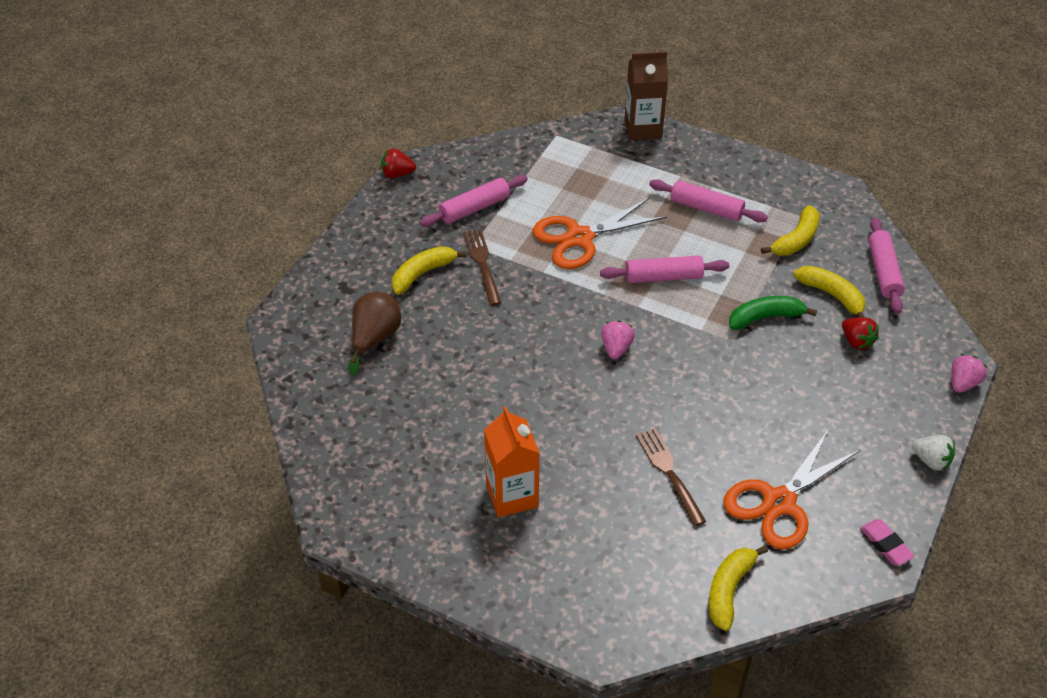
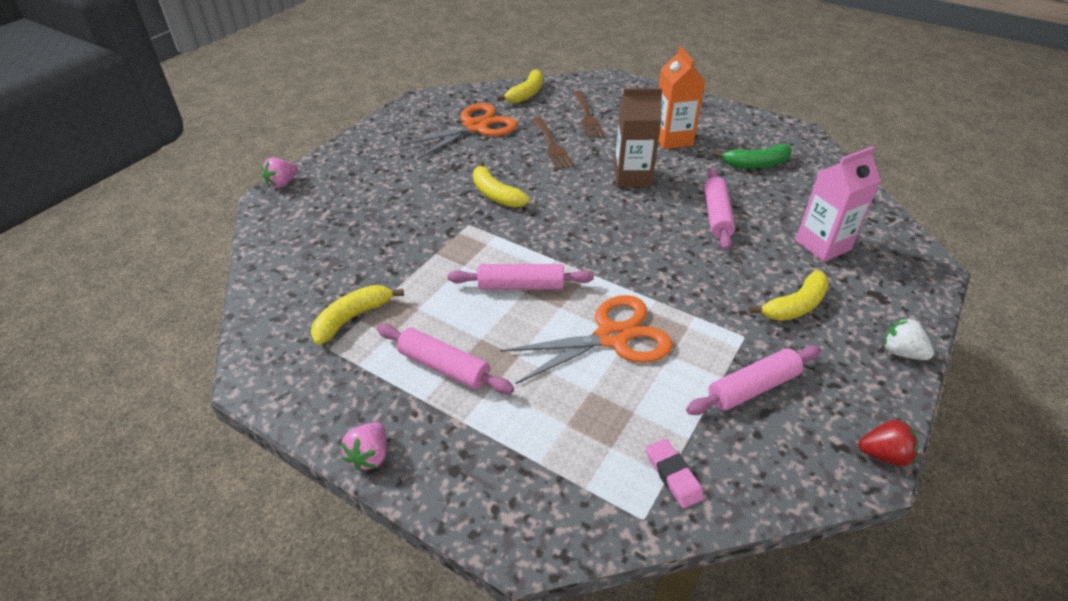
camera: 175 degrees left, 5 degrees down
(375, 338) = (822, 245): brown pear -> pink carton
(482, 264) = (727, 312): brown fork -> brown fork (587, 116)
(616, 348) = (582, 224): pink strawberry -> pink strawberry (370, 456)
(643, 129) = (497, 522): brown carton -> brown carton (632, 177)
(765, 317) = (428, 241): green banana -> green banana (756, 164)
(832, 295) = (349, 257): yellow banana -> yellow banana (495, 194)
(856, 341) = (352, 217): red strawberry -> none
(883, 271) = (278, 277): pink rolling pin -> pink rolling pin (716, 215)
(886, 544) = (413, 106): pink eraser -> pink eraser (673, 475)
(931, 461) = (349, 141): white strawberry -> white strawberry (901, 352)

